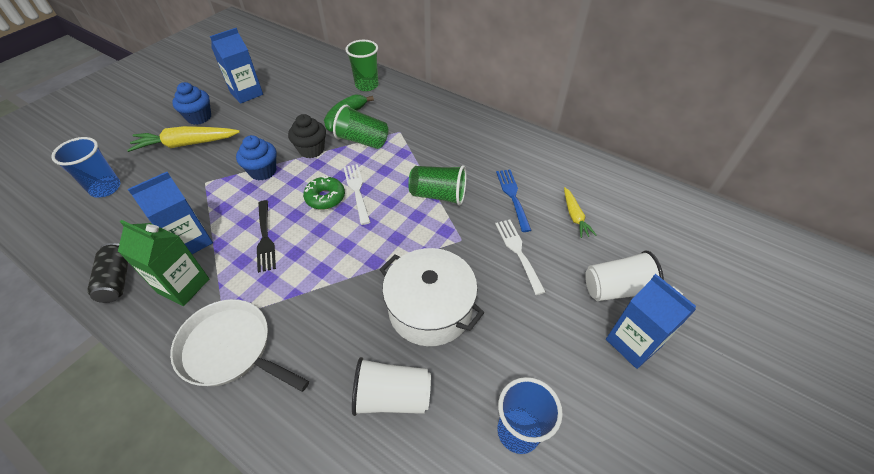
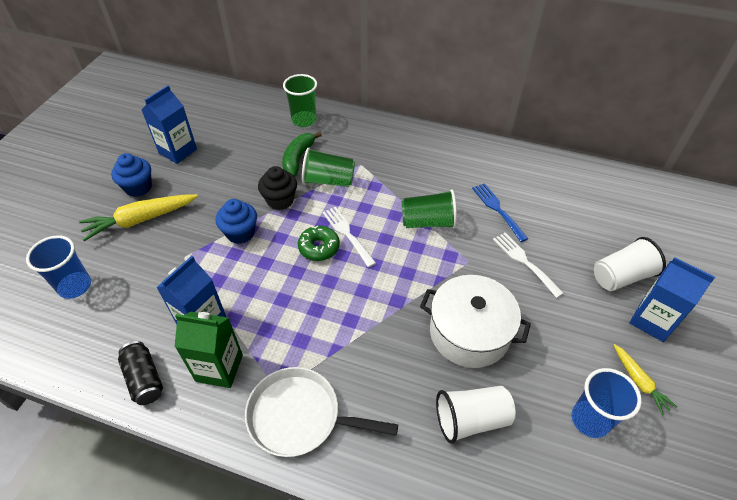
camera: 15 degrees left, 0 degrees up
(265, 238) = (278, 301): black fork -> none
(574, 216) = (560, 217): yellow carrot -> yellow carrot (639, 382)

